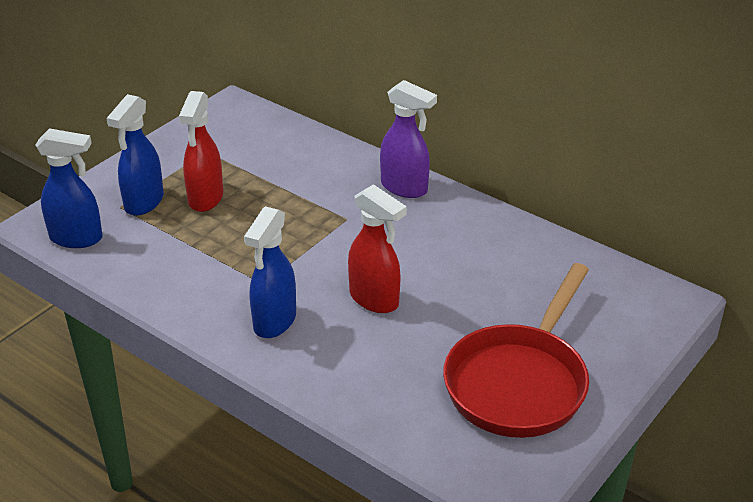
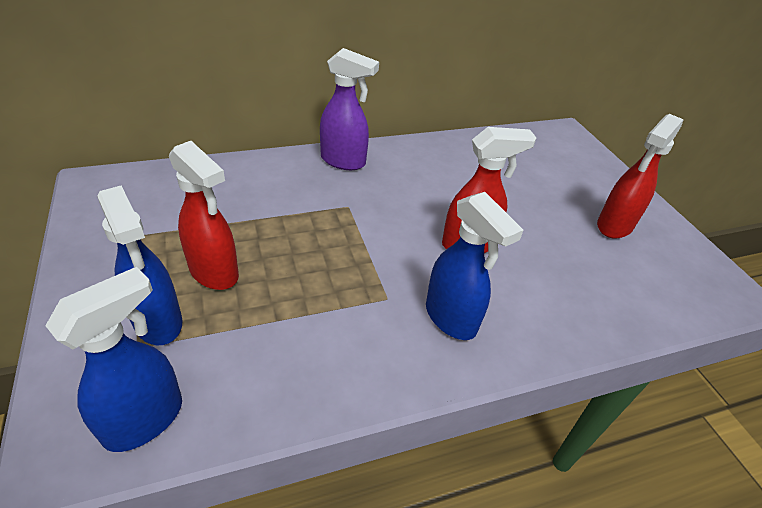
camera: 60 degrees left, 5 degrees up
(405, 188) = (343, 161): purple spray bottle -> purple spray bottle turned 45 degrees clockwise
(519, 382) = (614, 226): red pan -> red spray bottle

